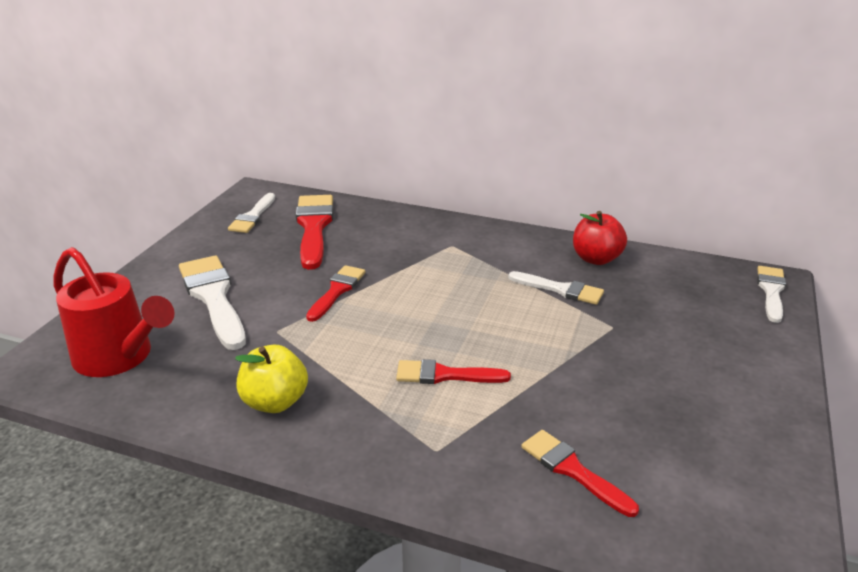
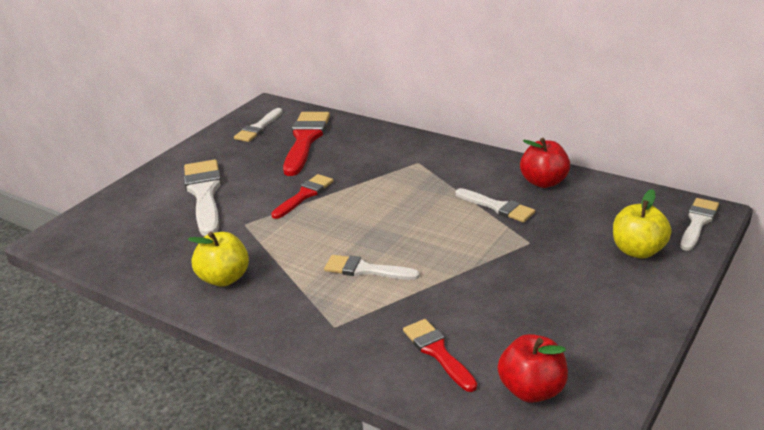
camera: 15 degrees right, 0 degrees up
(120, 358) = (121, 235): red watering can -> none
(445, 375) = (365, 270): red brush -> white brush
(701, 505) = (532, 390): none -> red apple
(729, 327) = (638, 251): none -> yellow apple

